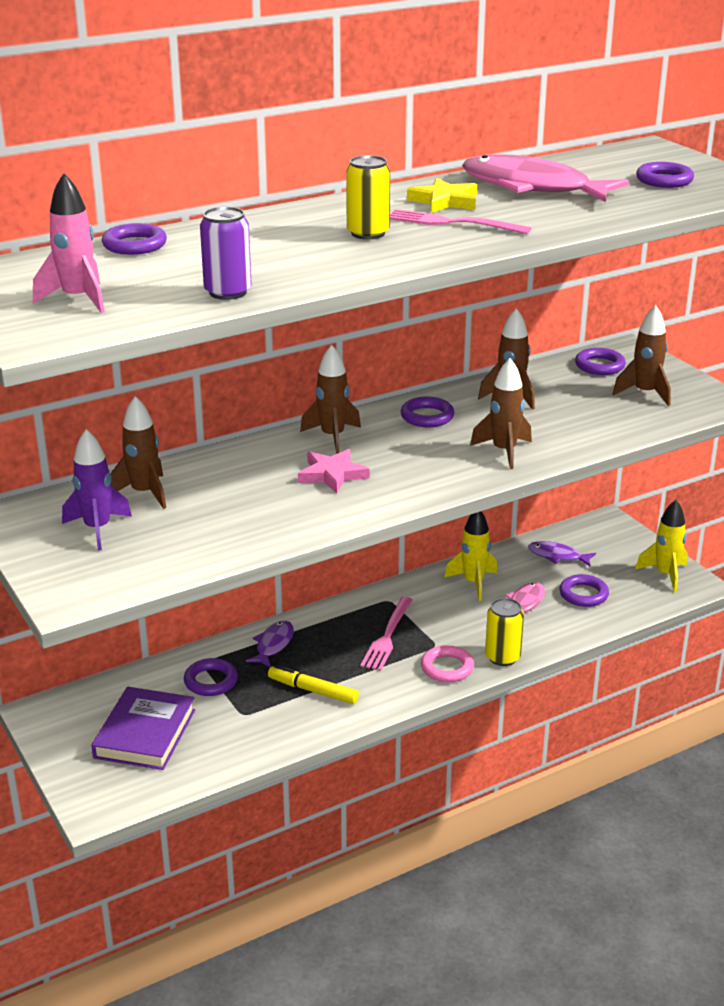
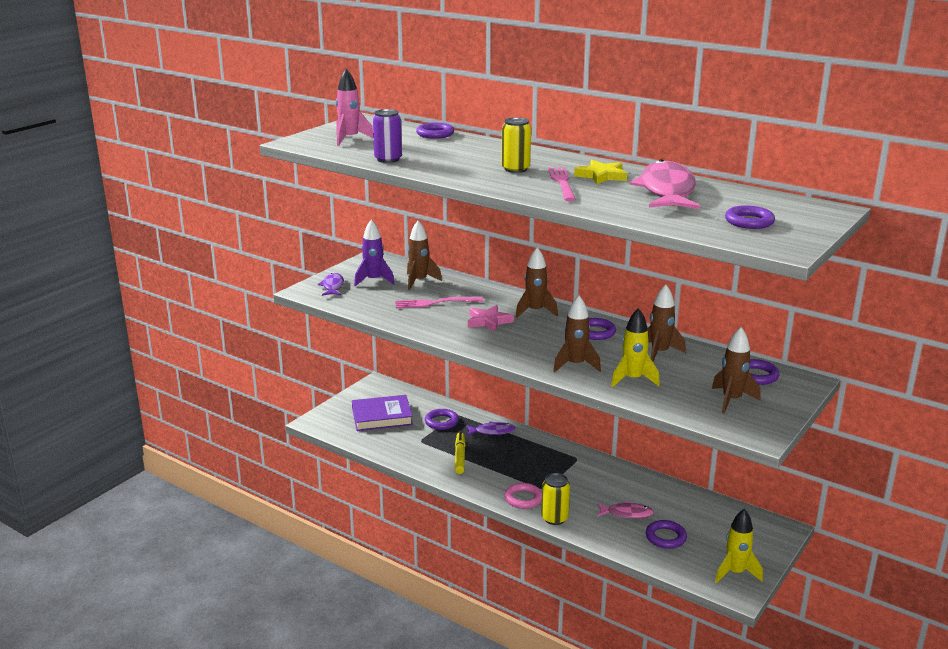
camera: 65 degrees right, 5 degrees down
(387, 637) = (536, 468): pink fork -> pink fork (434, 303)
(473, 583) = (630, 486): yellow rocket -> yellow rocket (632, 379)
(558, 556) = (705, 515): purple fish -> purple fish (332, 286)

